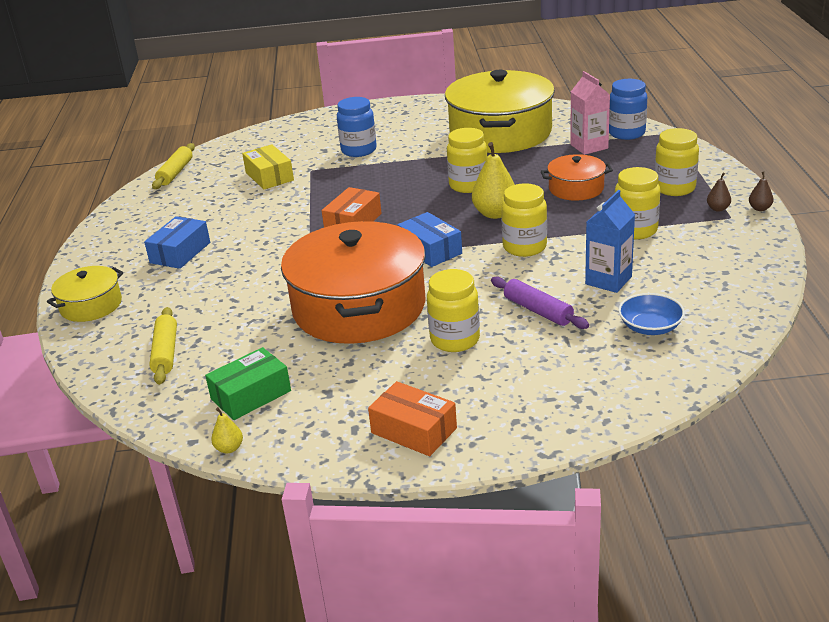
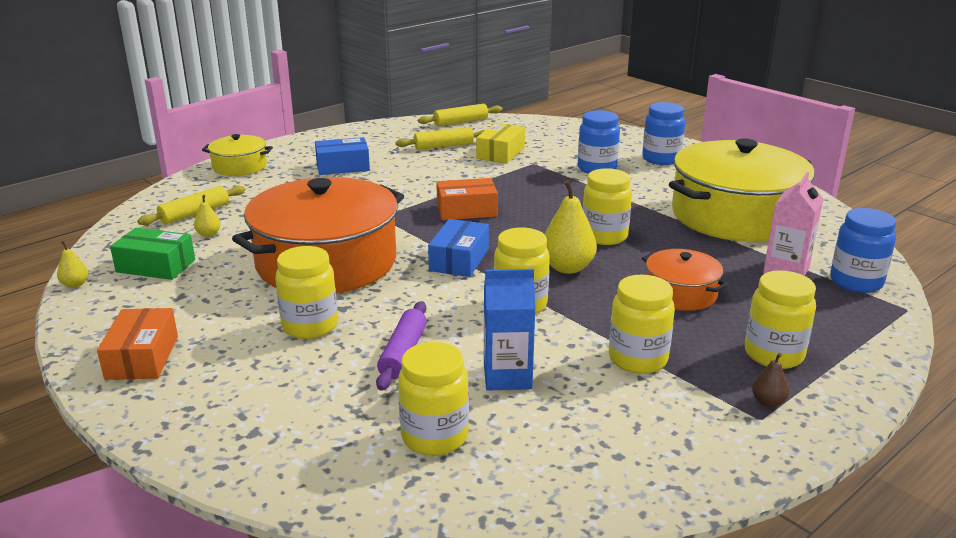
camera: 50 degrees right, 5 degrees down
(214, 195) = (443, 146): none -> yellow rolling pin
(223, 354) = (208, 234): none -> yellow pear
(380, 123) = (661, 159): none -> blue jar
(650, 327) = (434, 437): blue bowl -> yellow jar
(759, 208) = (816, 435): brown pear -> none

